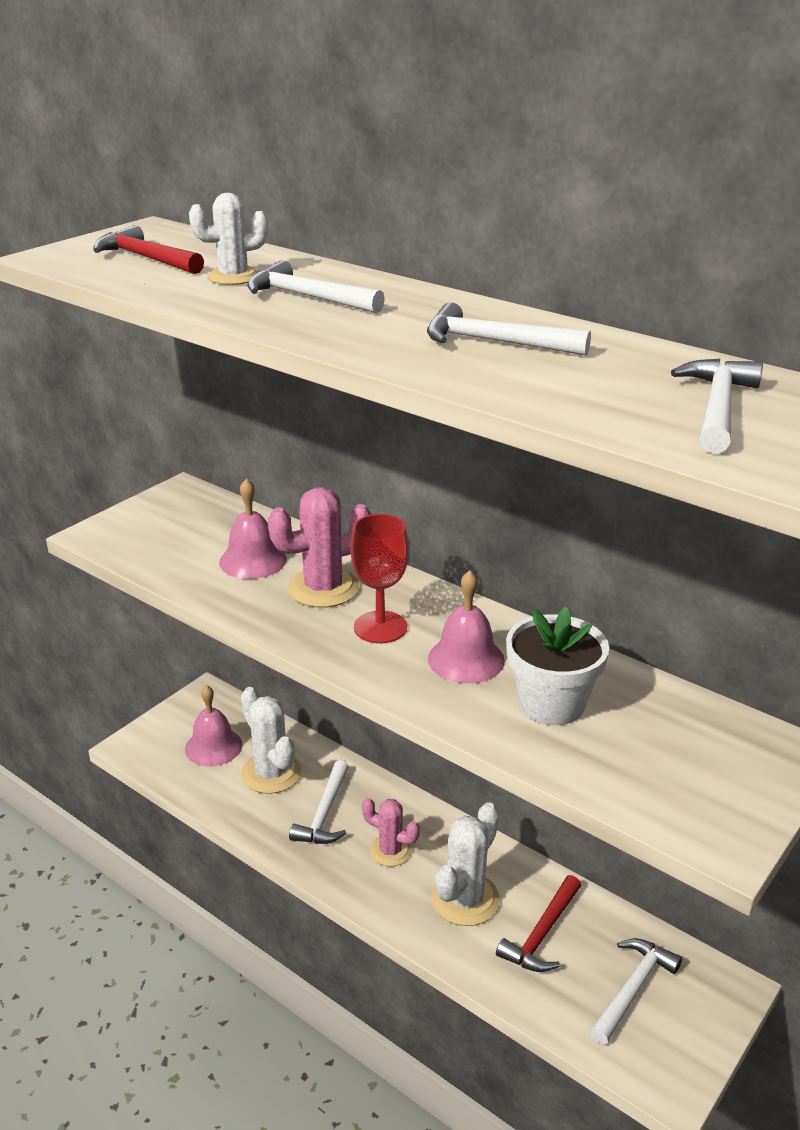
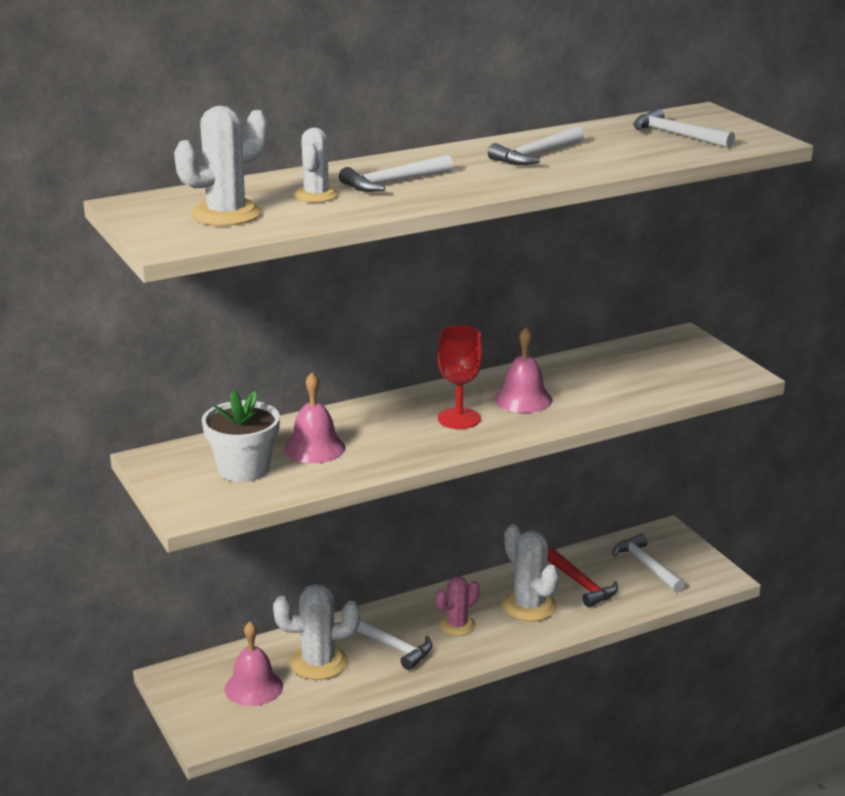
camera: 65 degrees left, 5 degrees down
(146, 258) = (226, 214): red hammer -> white cactus
(323, 588) = (386, 428): pink cactus -> none
(551, 703) = (592, 385): white flower pot -> white flower pot (243, 469)

